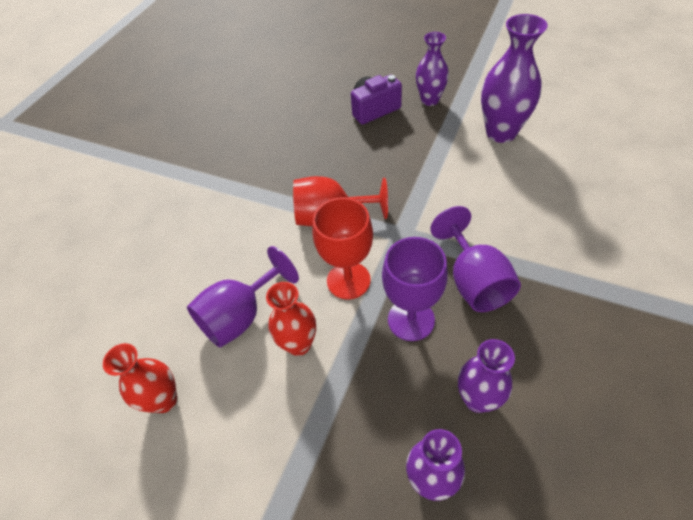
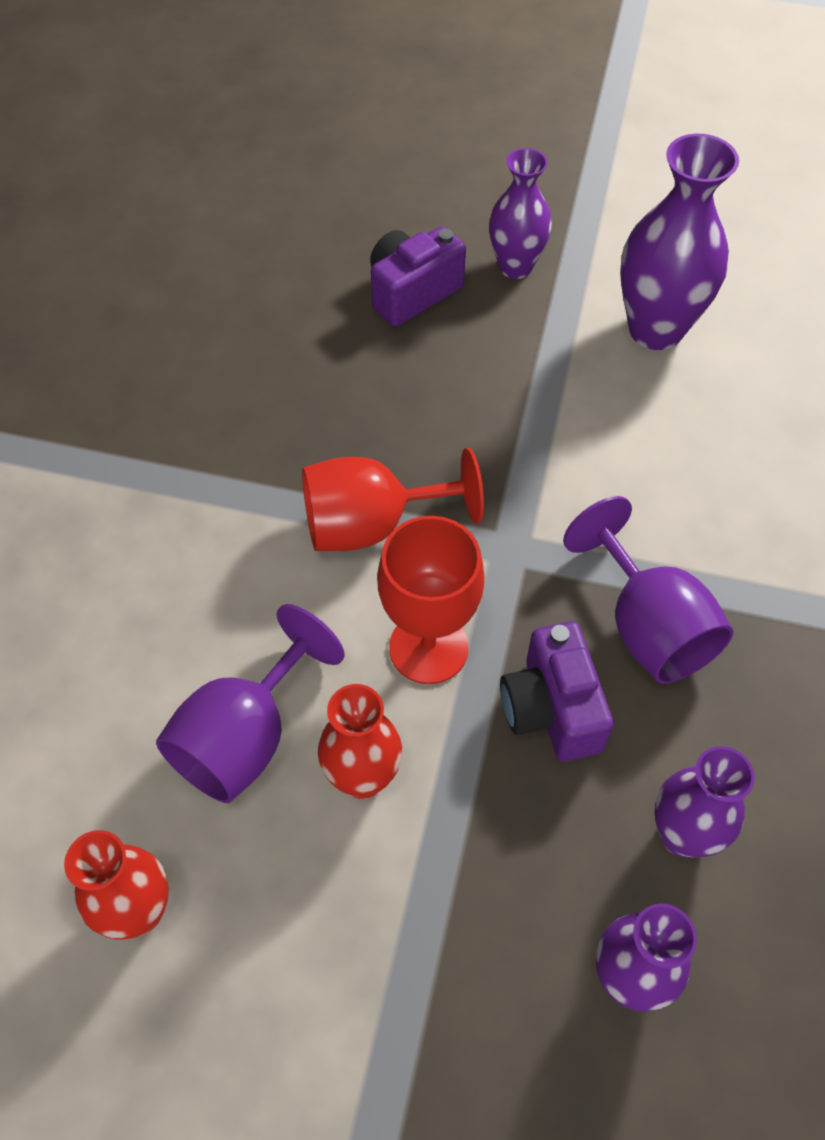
camera: 15 degrees left, 5 degrees up
(411, 320) = (551, 709): purple goblet -> purple camera

